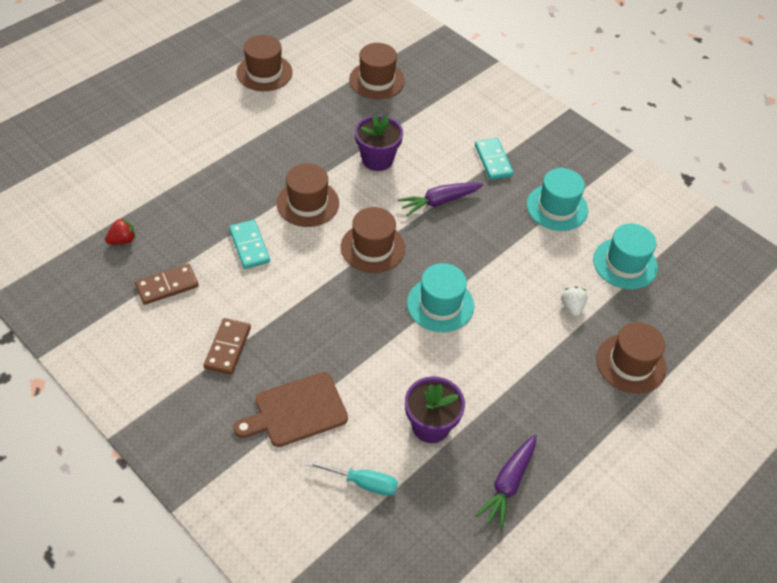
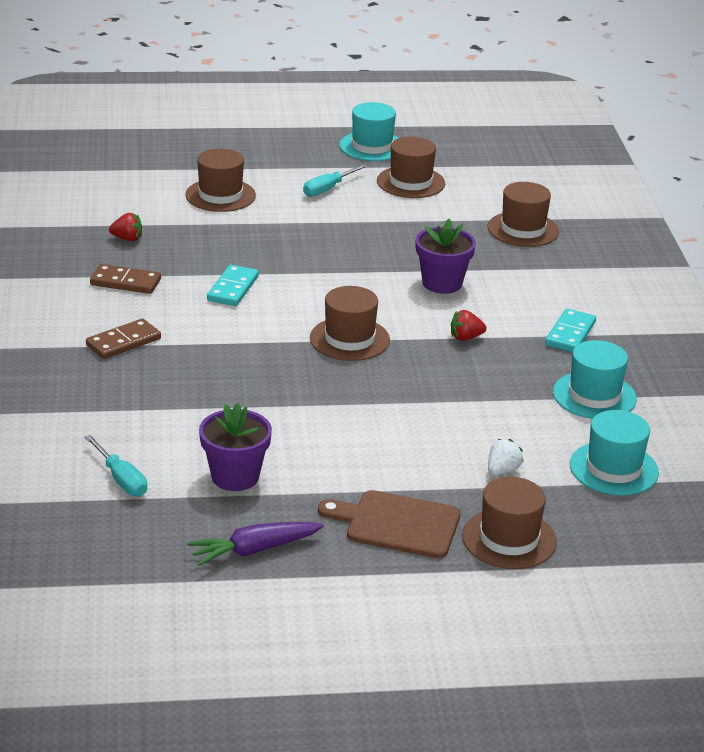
camera: 40 degrees right, 20 degrees down
(215, 109) = (327, 189): none -> turquoise screwdriver
(296, 411) = (127, 407): brown cutting board -> brown cutting board (397, 524)
(308, 203) = (328, 284): brown hat -> brown hat (220, 195)
(439, 202) = (465, 338): purple carrot -> red strawberry
(440, 304) = (362, 405): turquoise hat -> turquoise hat (372, 146)

